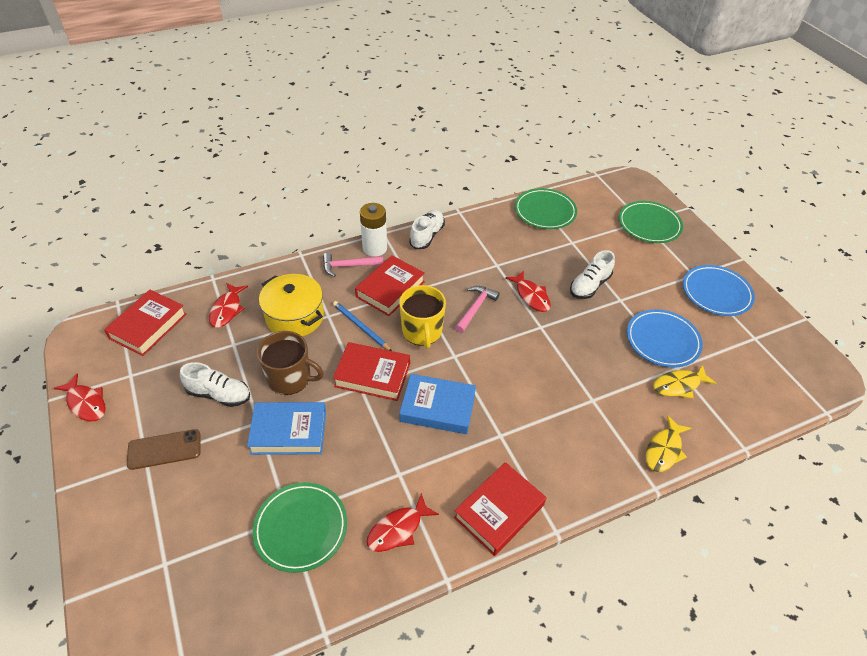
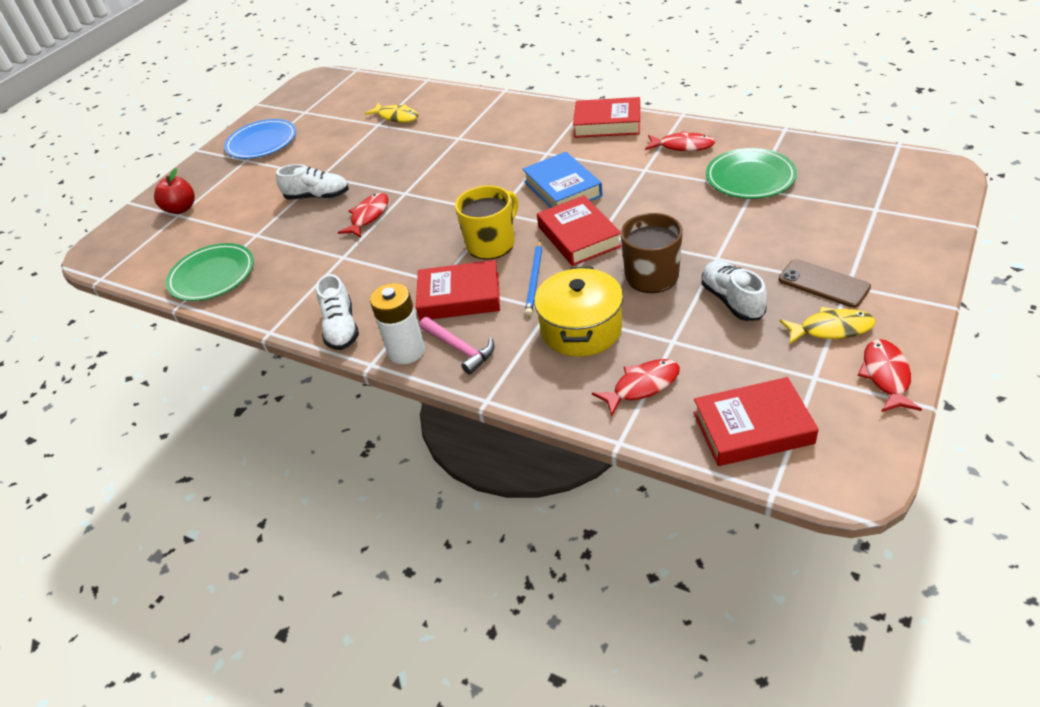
camera: 120 degrees left, 5 degrees down
(289, 432) = (697, 236): blue book -> none
(427, 236) = (341, 328): white shoe -> white shoe turned 90 degrees counterclockwise
(475, 308) = (422, 234): pink hammer -> none
(649, 225) = (181, 209): green plate -> red apple
(662, 340) = (353, 140): blue plate -> none
(664, 450) = (467, 99): yellow fish -> yellow fish (831, 329)

